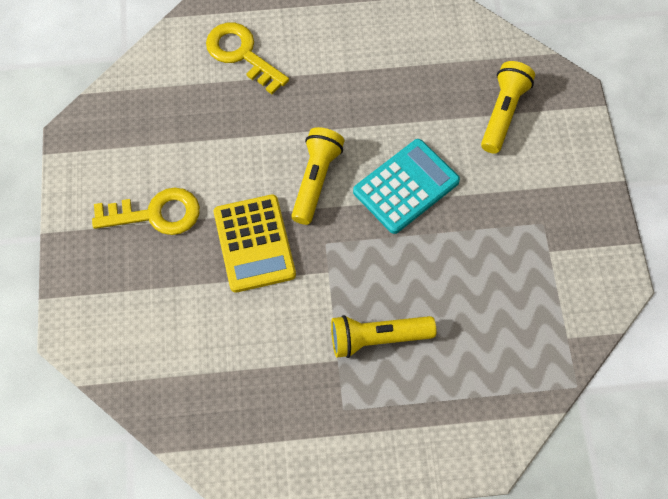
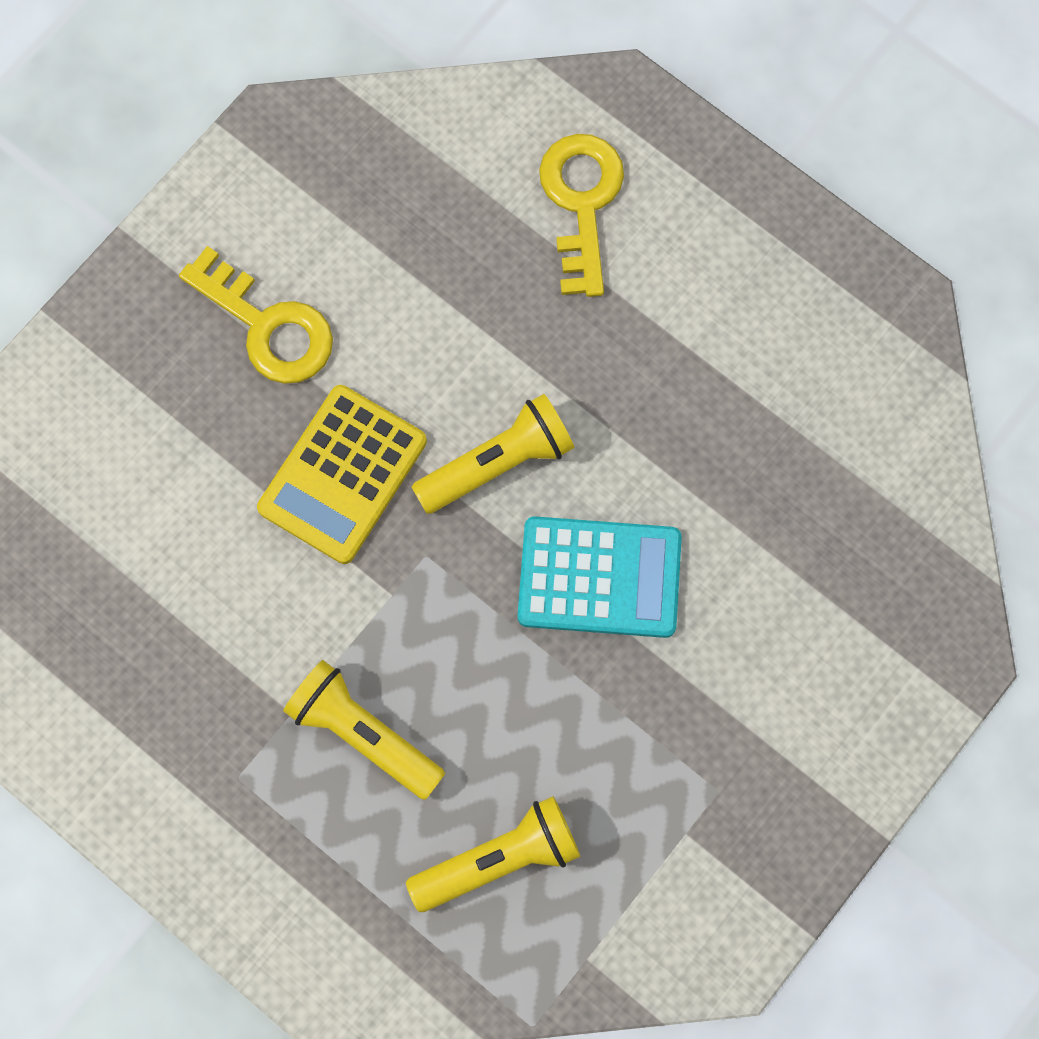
camera: 45 degrees right, 10 degrees up
(503, 113) = (830, 599): yellow flashlight -> yellow flashlight (499, 859)

